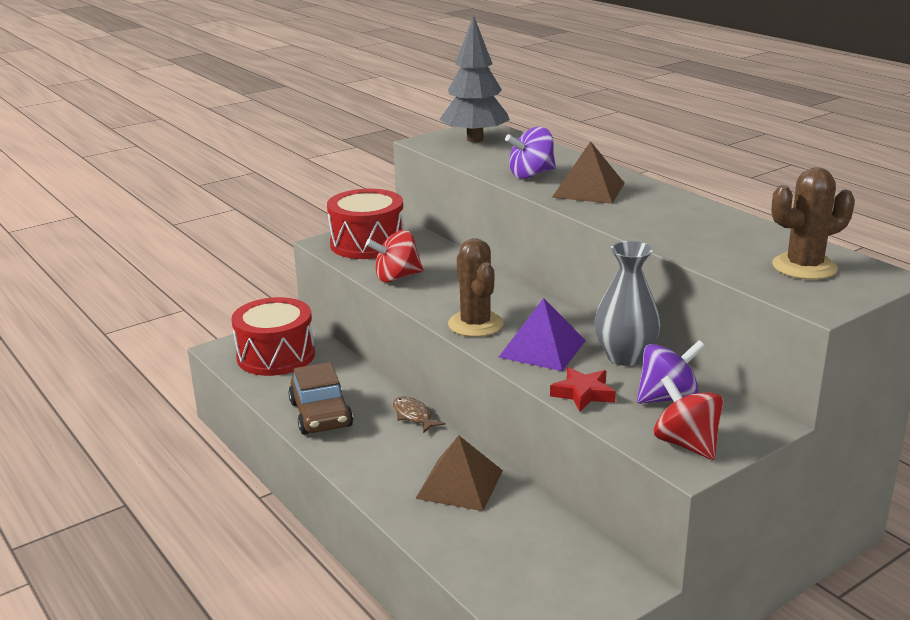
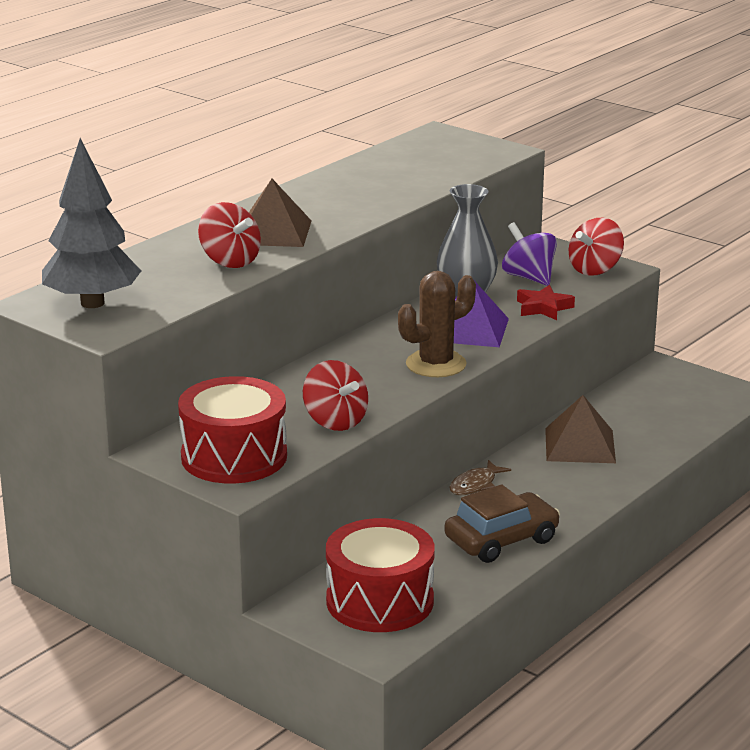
camera: 105 degrees left, 0 degrees up
(531, 175) = (230, 261): purple spinning top -> red spinning top
(804, 267) = (435, 153): brown cactus -> none

